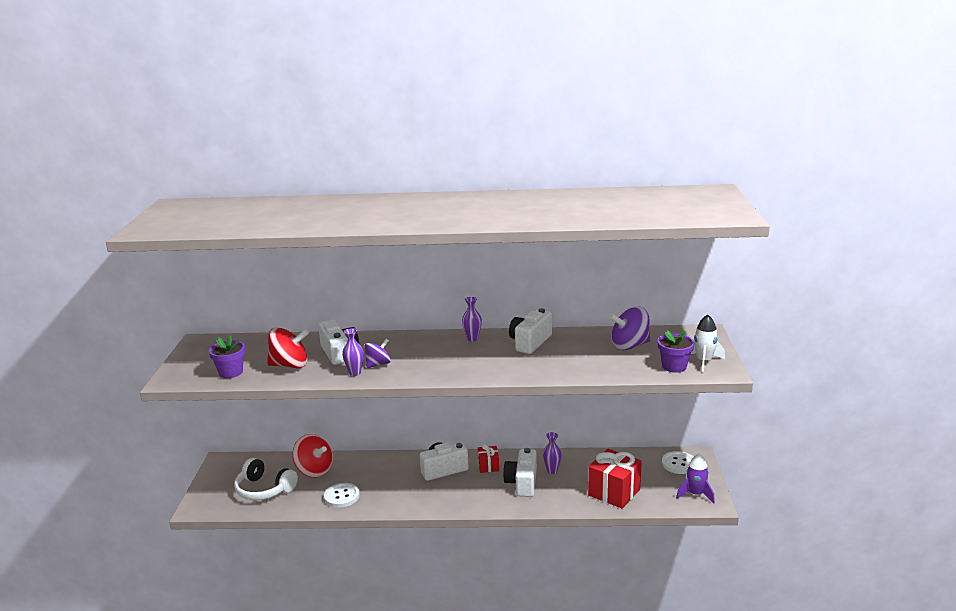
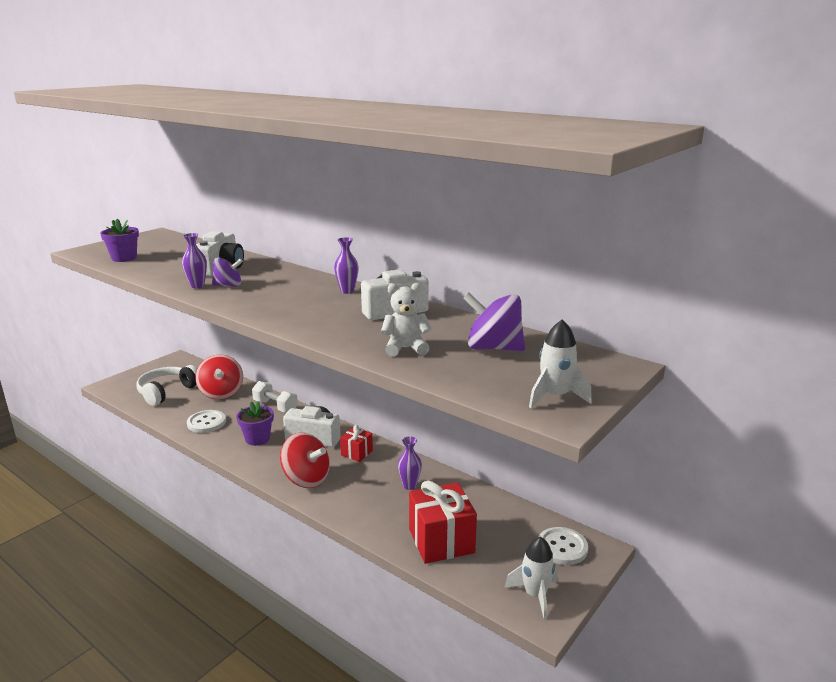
camera: 35 degrees right, 0 degrees up
(264, 489) = (167, 392): white headphones -> white headphones turned 60 degrees clockwise
(290, 365) = (169, 266): red spinning top -> red spinning top (306, 479)
(377, 461) = (275, 406): none -> white dumbbell
(522, 483) = (364, 484): white camera -> none
(585, 364) = (405, 348): none -> white teddy bear
(674, 366) = (504, 388): purple flower pot -> purple flower pot (257, 439)
(695, 494) = (535, 595): purple rocket -> white rocket

